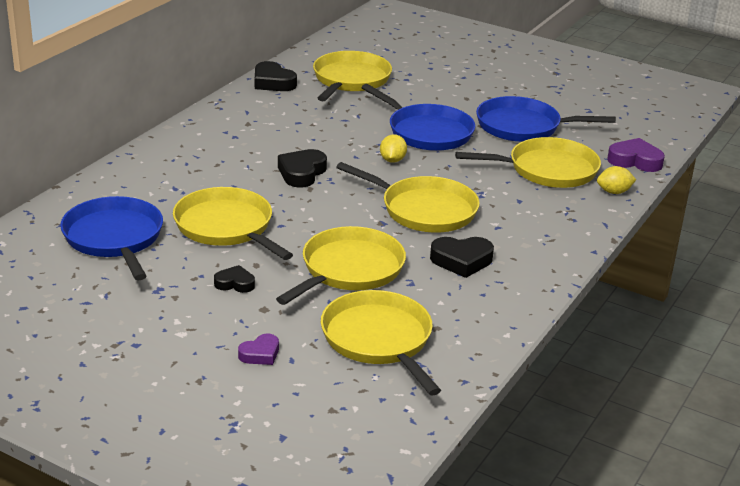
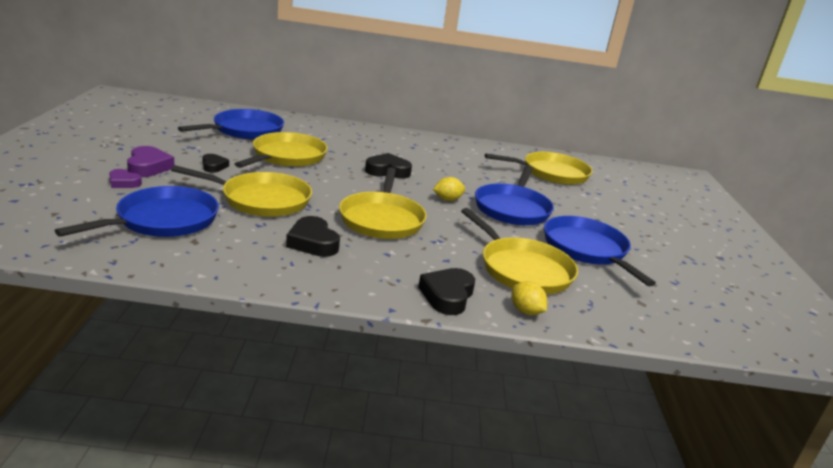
camera: 60 degrees right, 5 degrees down
(273, 82) = (505, 150): black heart -> black heart (447, 296)
(379, 340) = (163, 220): yellow pan -> blue pan
(635, 161) = (610, 319): purple heart -> purple heart (148, 167)

